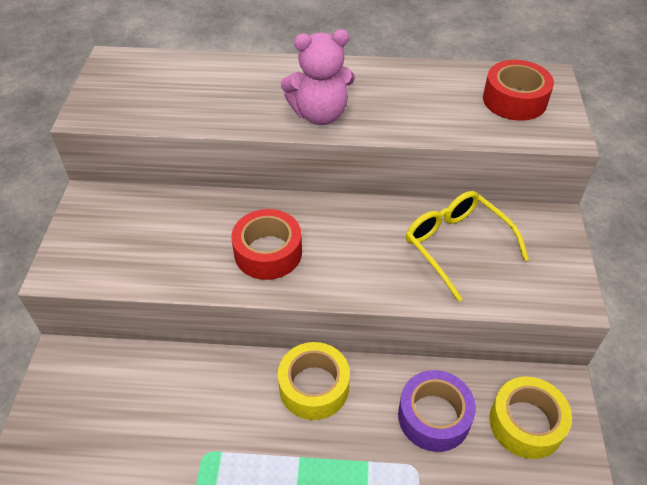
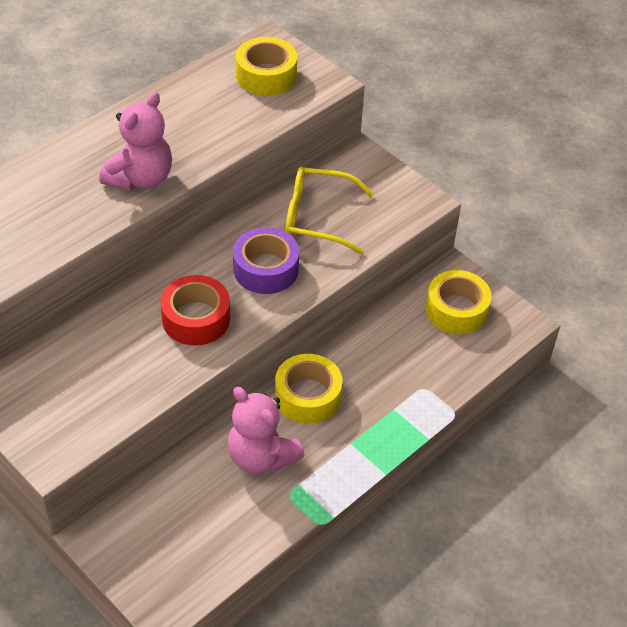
camera: 50 degrees left, 0 degrees up
(224, 403) = (261, 456): none -> pink teddy bear
(434, 416) = (401, 350): purple tape -> purple tape (265, 269)
(514, 100) = (266, 76): red tape -> yellow tape

